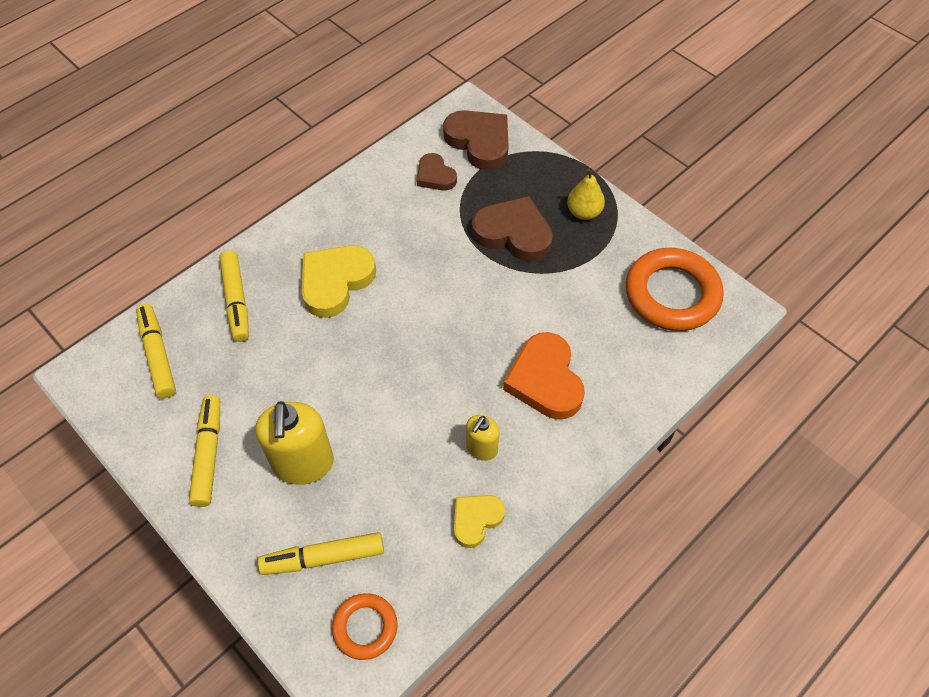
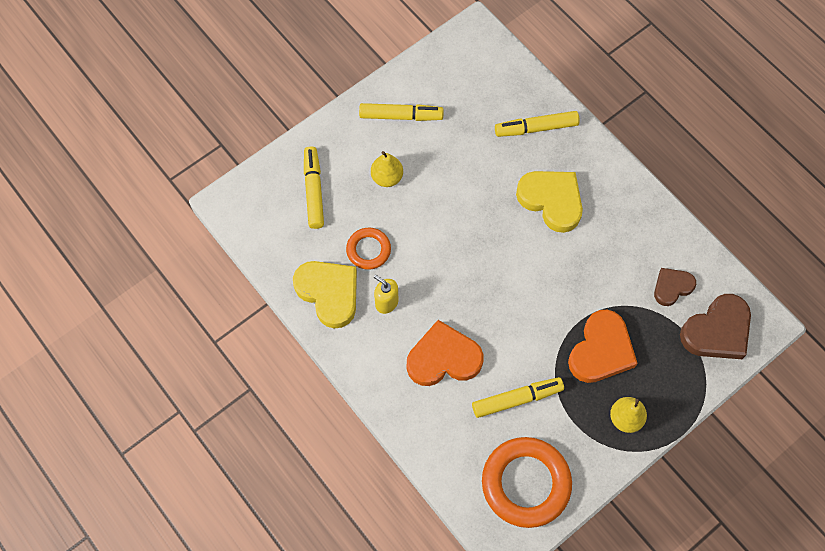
camera: 95 degrees right, 10 degrees up
(158, 355) = (488, 77): yellow marker -> yellow marker (517, 399)
(303, 463) = (387, 177): yellow soap dispenser -> yellow pear
(365, 627) = (262, 216): orange ring -> orange ring (368, 250)
(476, 520) = (329, 293): yellow heart -> yellow heart, size x1.69
(513, 233) = (601, 350): brown heart -> orange heart

